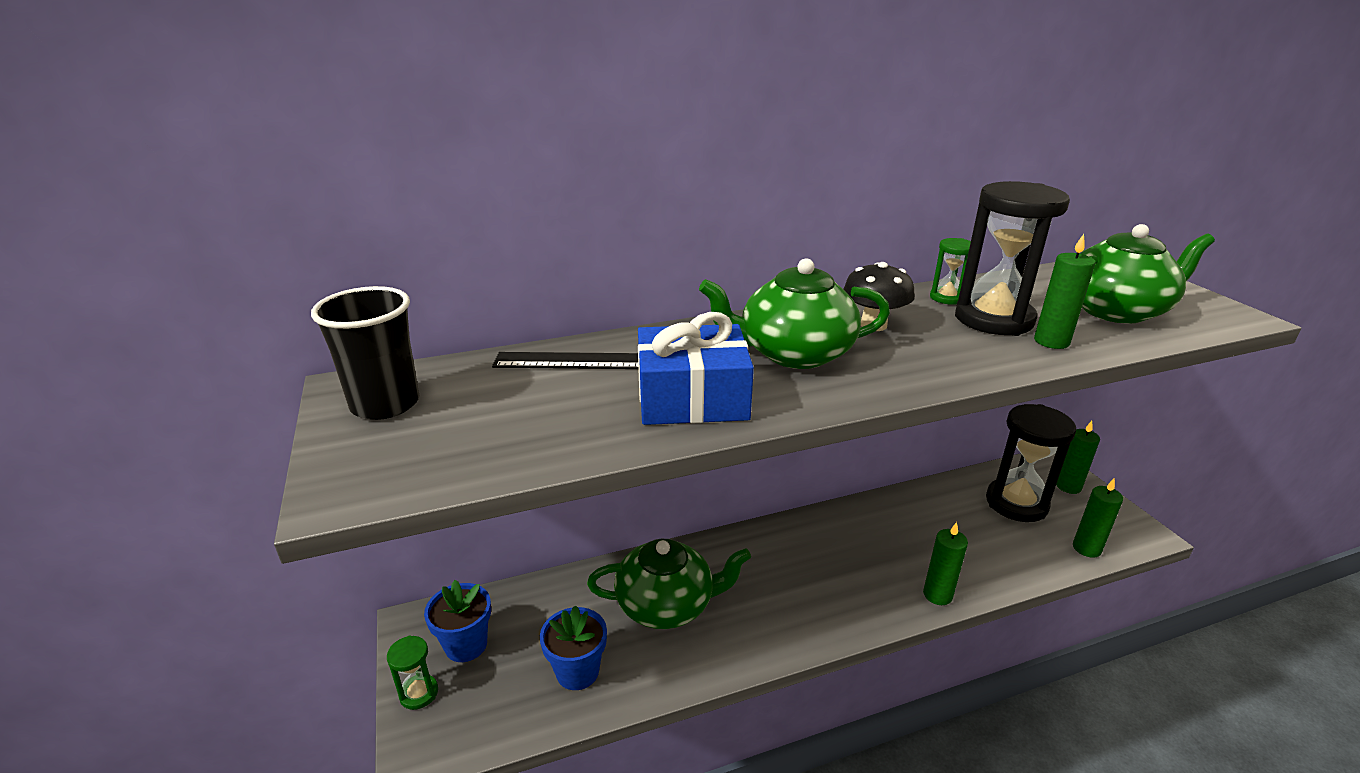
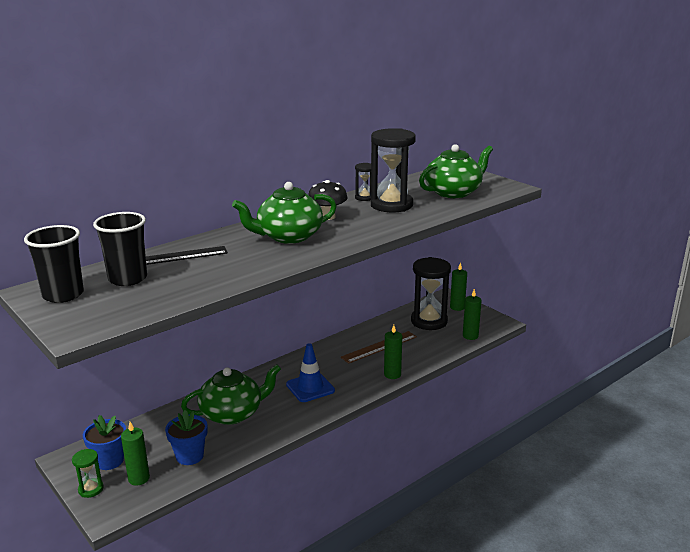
camera: 20 degrees left, 5 degrees down
(498, 391) = (128, 279): none -> black cup
(692, 398) = (241, 265): blue gift -> none
(797, 586) = (310, 387): none -> blue traffic cone
(925, 534) = (379, 347): none -> brown ruler
(946, 298) = (364, 198): green hourglass -> black hourglass
(1051, 341) = (422, 212): green candle -> green candle (139, 478)

